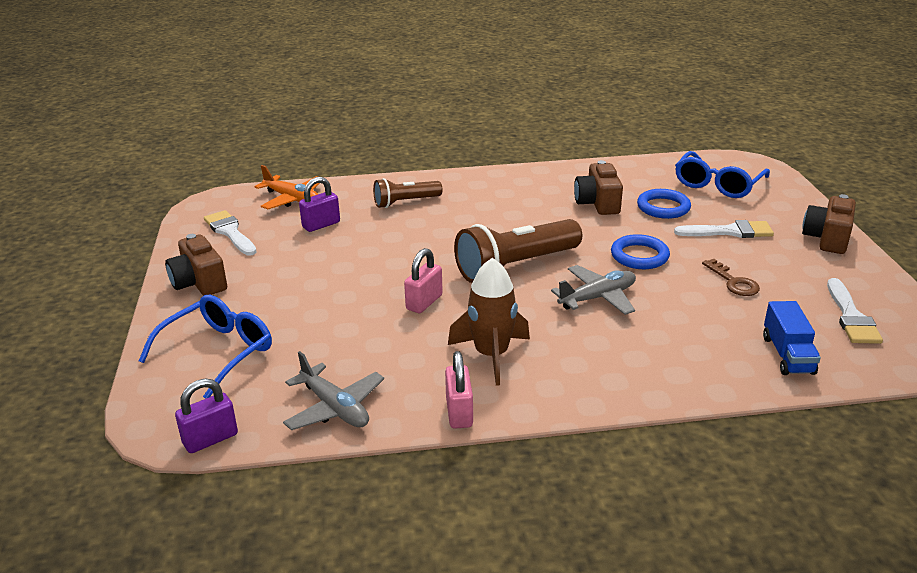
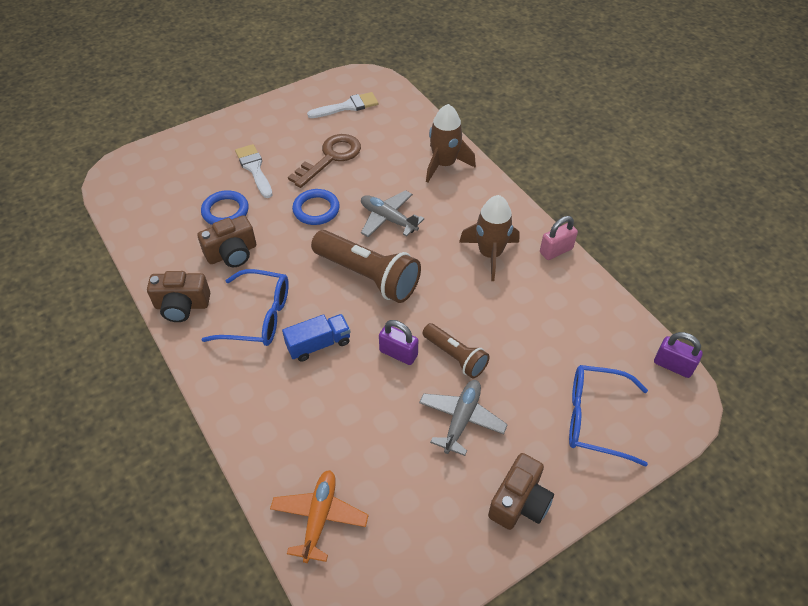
camera: 115 degrees left, 20 degrees up
(230, 232) = (419, 538): white brush -> none
(321, 225) = (364, 455): purple padlock -> purple padlock (398, 353)
(334, 408) = (597, 313): grey plane -> grey plane (461, 419)
(405, 202) = (285, 401): brown flashlight -> brown flashlight (455, 356)
(424, 302) = (451, 314): pink padlock -> none
(686, 367) = (444, 164): none -> brown rocket
(717, 185) = (168, 186): blue glasses -> blue glasses (258, 316)
(733, 282) = (330, 158): brown key -> brown key, size x1.70
(787, 355) = (405, 127): blue truck -> blue truck (318, 344)
(827, 238) = (245, 122): brown camera -> brown camera (182, 305)

